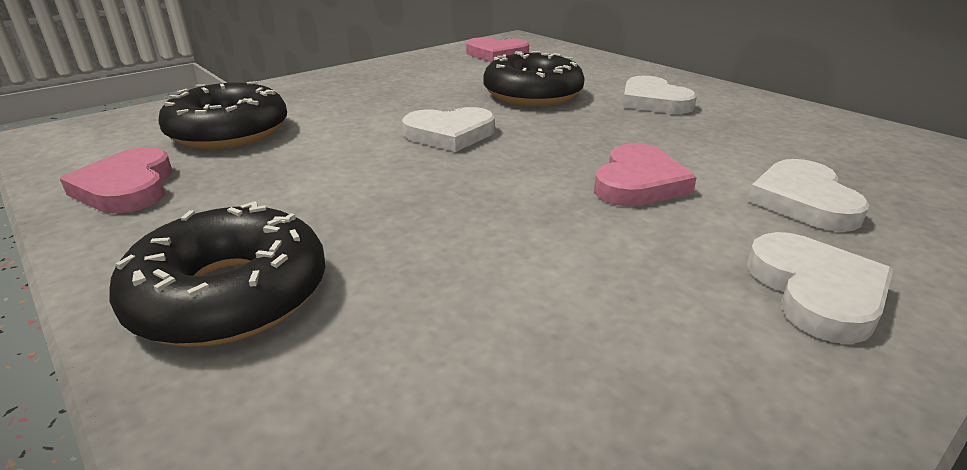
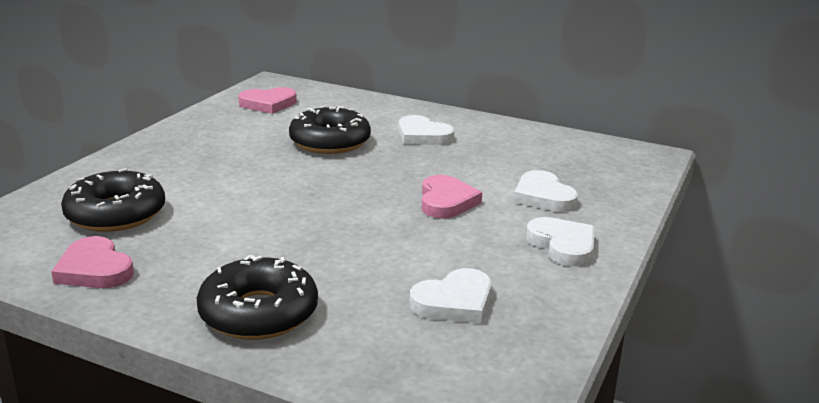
camera: 25 degrees left, 5 degrees down
(450, 134) = (295, 187): white heart -> white heart (454, 302)

